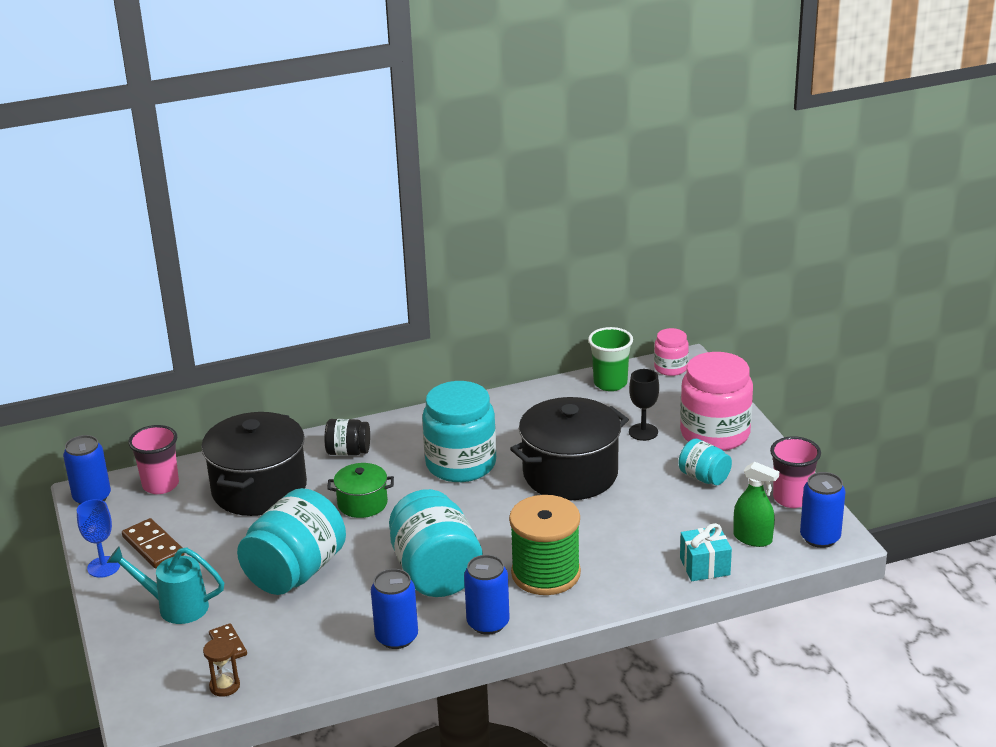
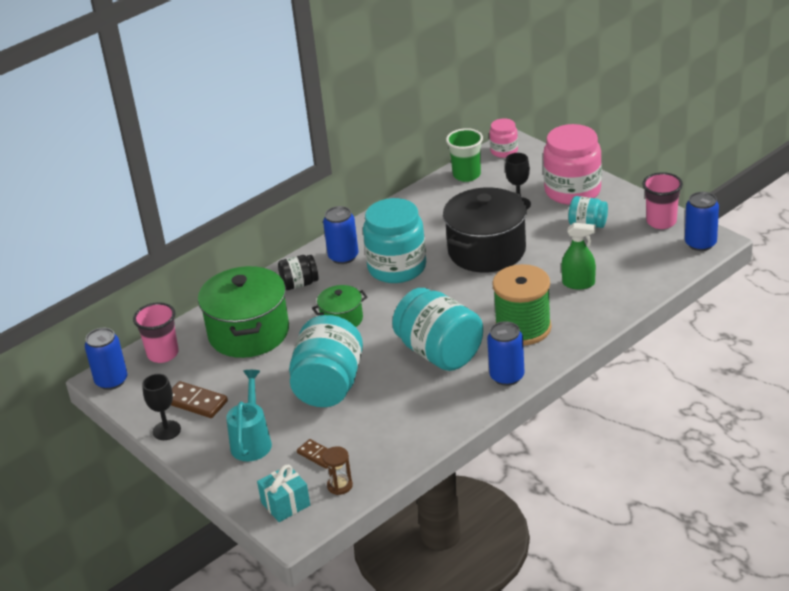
camera: 20 degrees left, 5 degrees up
(103, 567) = (166, 430): blue goblet -> black goblet
(175, 606) = (252, 441): turquoise watering can -> turquoise watering can turned 105 degrees clockwise
(259, 489) = (249, 333): black pot -> green pot
(396, 637) = (446, 408): blue can -> blue can (343, 257)
(704, 566) = (634, 288): turquoise gift -> turquoise gift (285, 504)
(752, 538) = (654, 258): green spray bottle -> green spray bottle (578, 283)

